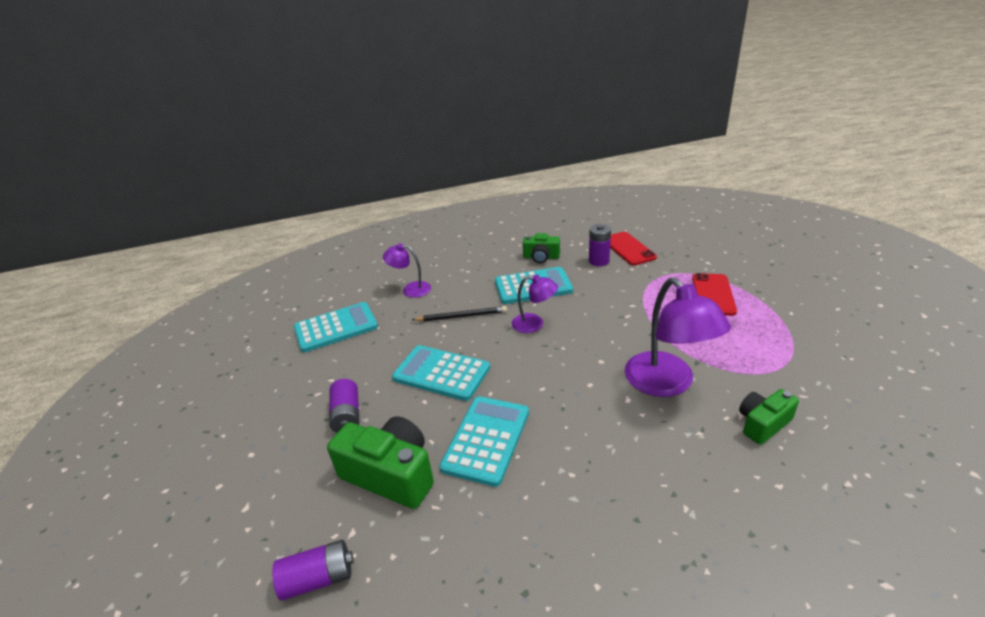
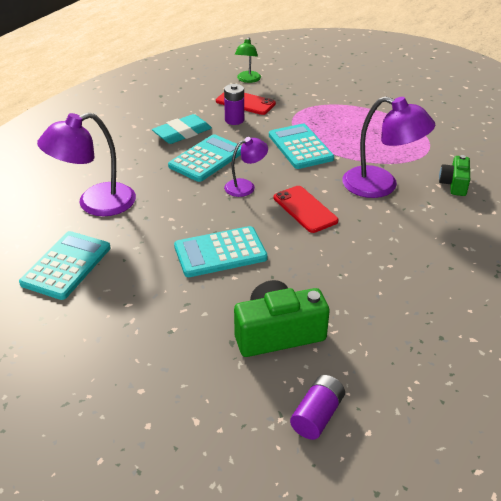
camera: 45 degrees left, 5 degrees up
(347, 415) = (185, 319): purple battery -> none
(411, 289) = (95, 204): purple lamp -> purple lamp, size x1.79
(461, 316) = (177, 205): black pencil -> none
(486, 439) = (313, 276): turquoise calculator -> turquoise calculator (300, 147)
(541, 257) = (182, 133): green camera -> turquoise eraser
(656, 229) = (248, 80): none -> green lamp
(713, 294) = (343, 116): red phone -> red phone (305, 209)

